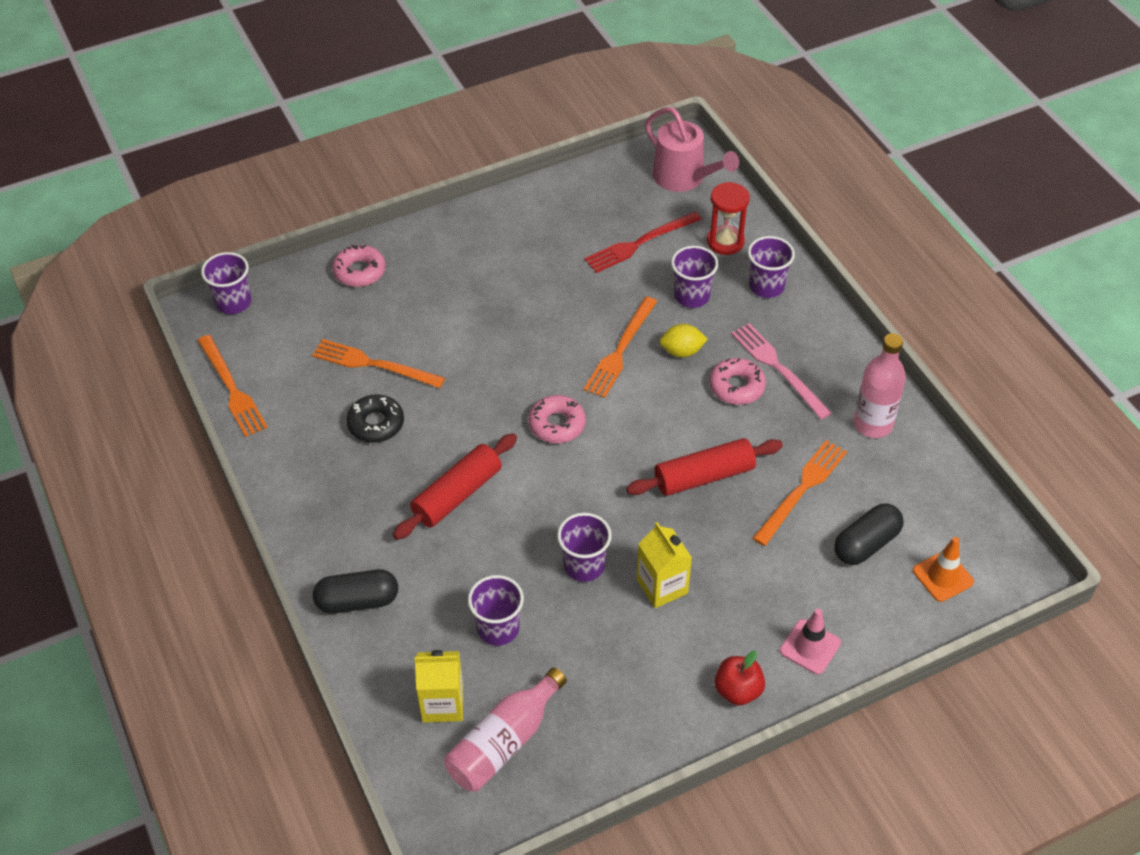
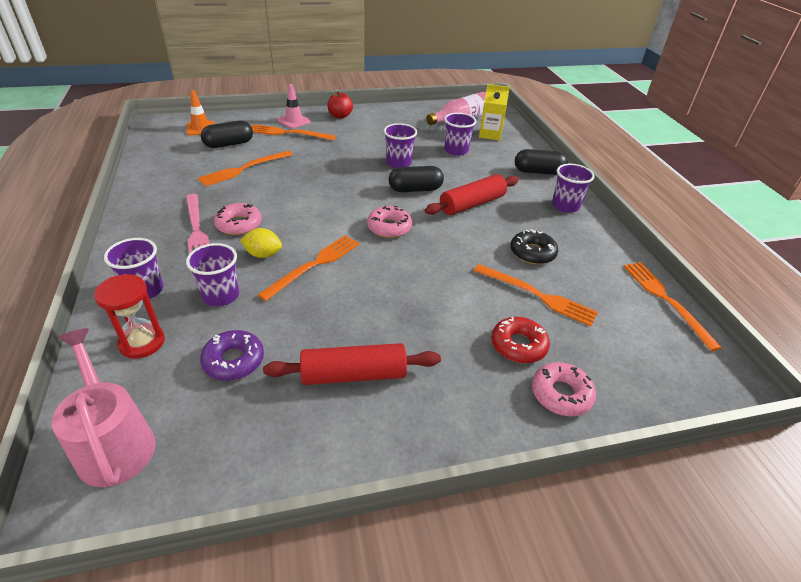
camera: 170 degrees left, 10 degrees down
(233, 302) = (700, 386): purple cup -> purple cup (565, 206)
(395, 306) = (518, 345): none -> red donut
(542, 506) = (415, 189): none -> black capsule
(639, 243) = (234, 360): red fork -> purple donut
(662, 586) = (357, 149): yellow carton -> none
(704, 476) = (301, 184): red rolling pin -> red rolling pin (353, 375)
(796, 603) = (288, 133): none -> orange fork
(873, 424) = (164, 188): pink bottle -> none

